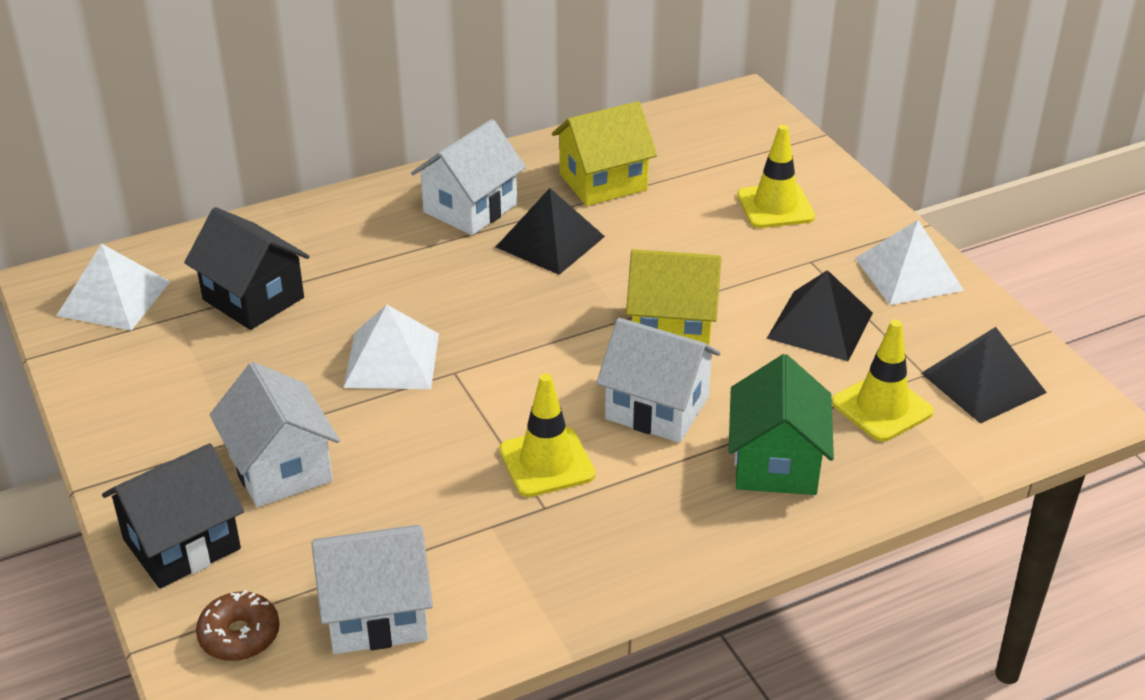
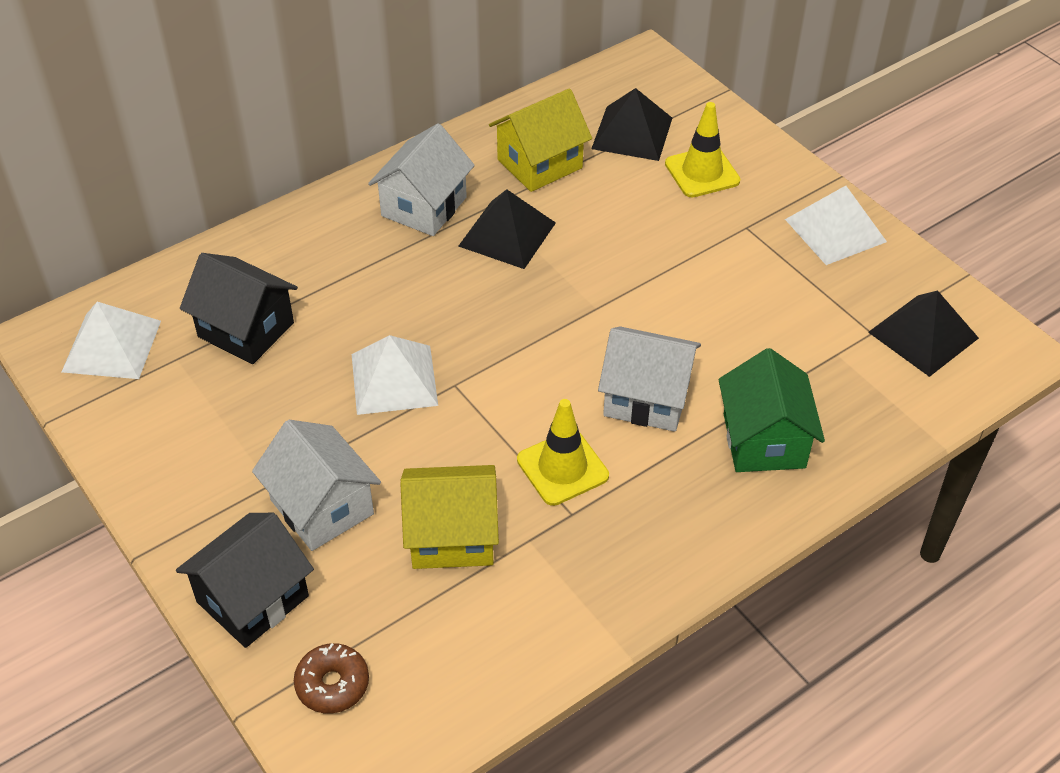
camera: 10 degrees left, 10 degrees up
(376, 614) = (450, 644): white house -> none
(672, 328) = (640, 313): yellow house -> yellow house (452, 536)
(820, 325) = (770, 293): black pyramid -> black pyramid (632, 133)
(882, 407) = (842, 371): yellow traffic cone -> none

